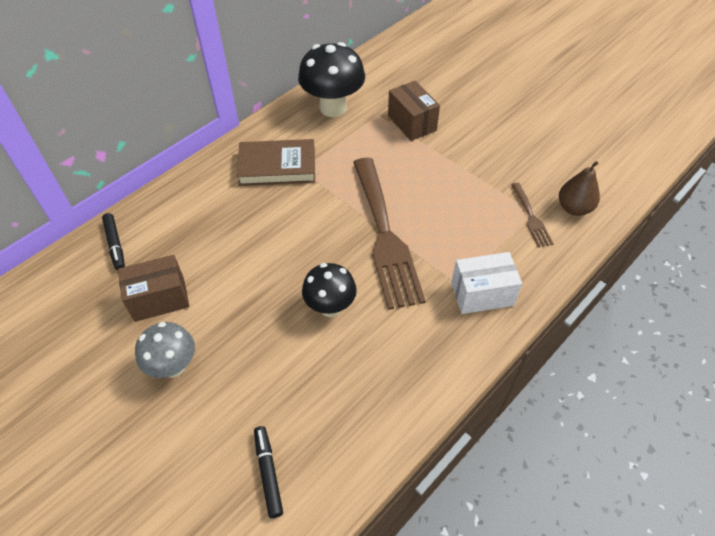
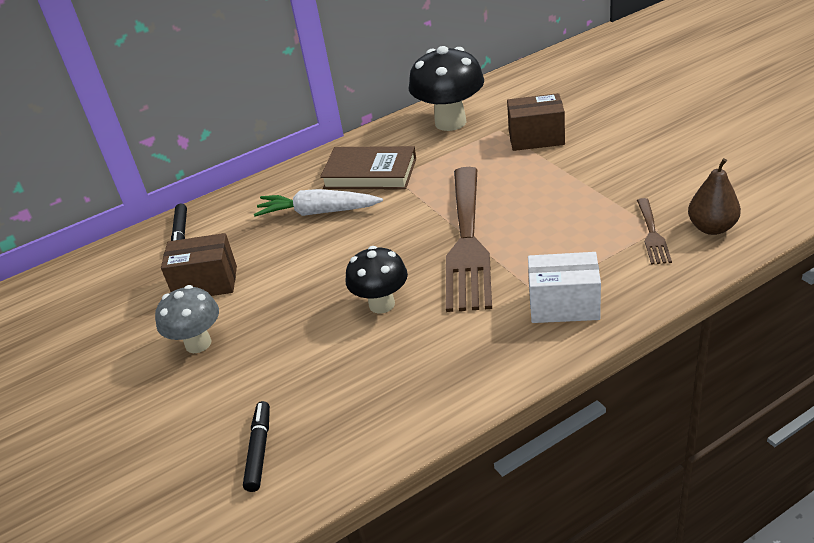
camera: 20 degrees right, 15 degrees down
(242, 212) = (318, 212): none -> white carrot
(412, 123) = (536, 138): brown box -> brown box turned 75 degrees counterclockwise

